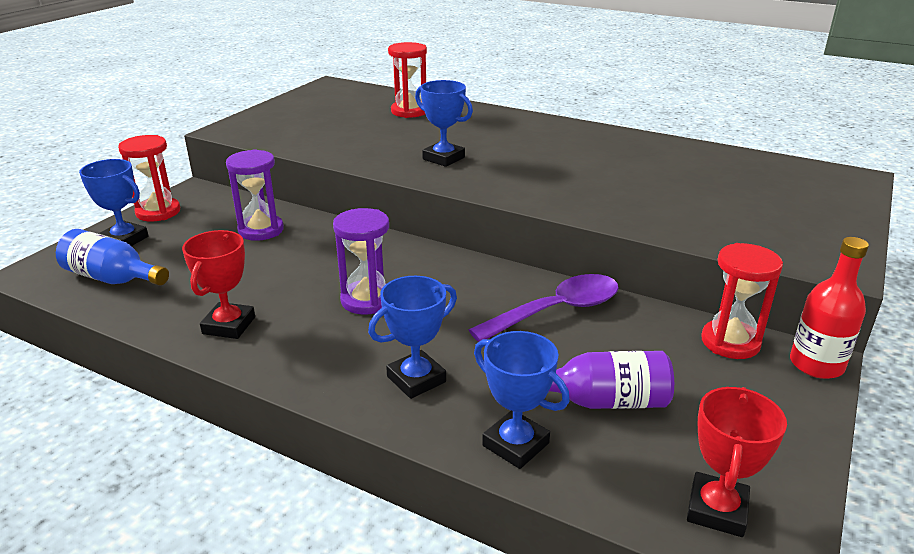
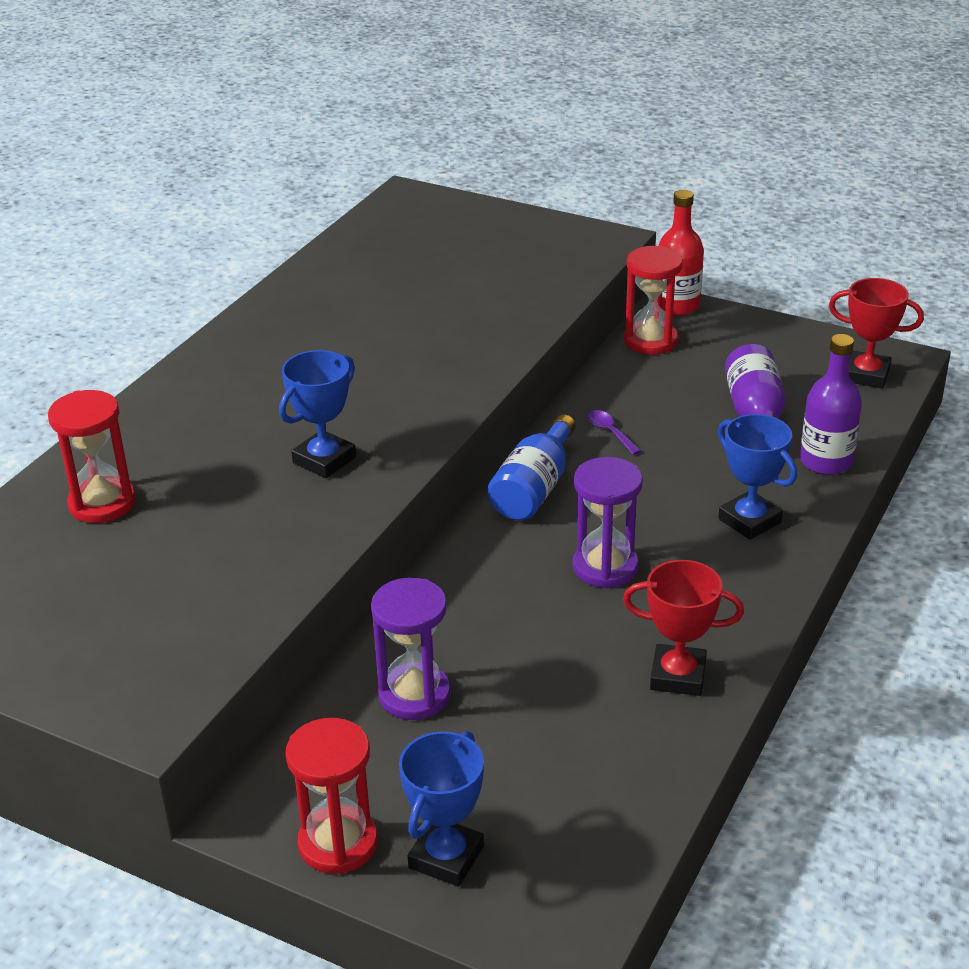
camera: 90 degrees left, 5 degrees up
(113, 278) = (574, 830): blue bottle -> blue bottle (534, 488)
(515, 444) = (826, 461): blue trophy -> purple bottle
(557, 311) = (610, 432): purple spoon -> purple spoon, size x0.43

